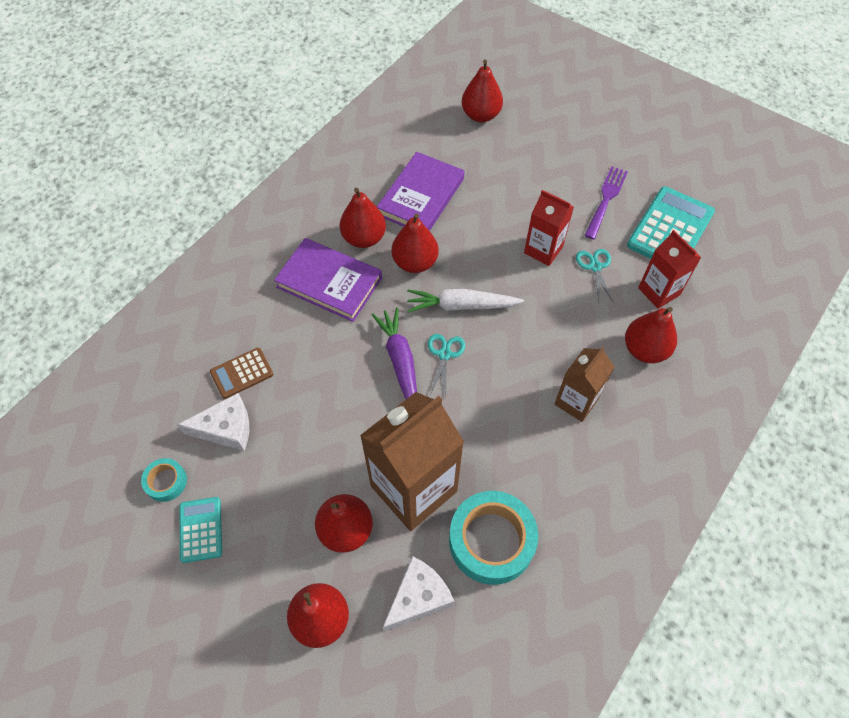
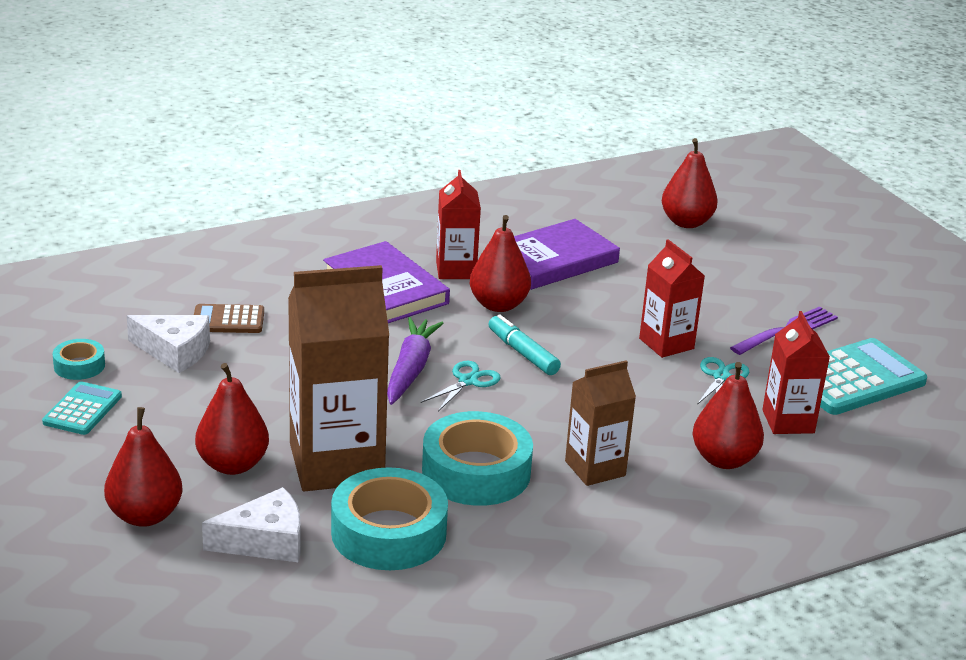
camera: 25 degrees right, 30 degrees down
(364, 238) = (456, 270): red pear -> red carton
(461, 306) = (523, 353): white carrot -> turquoise marker
(507, 446) = (476, 472): none -> turquoise tape

